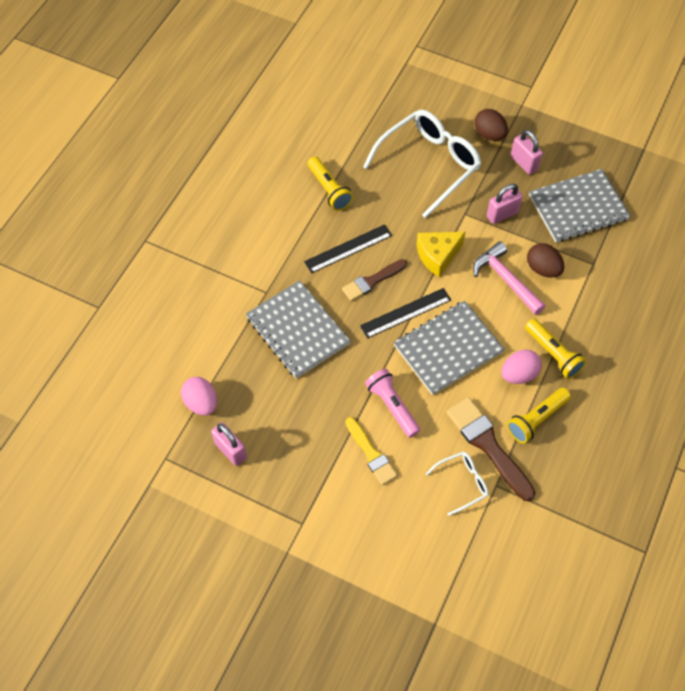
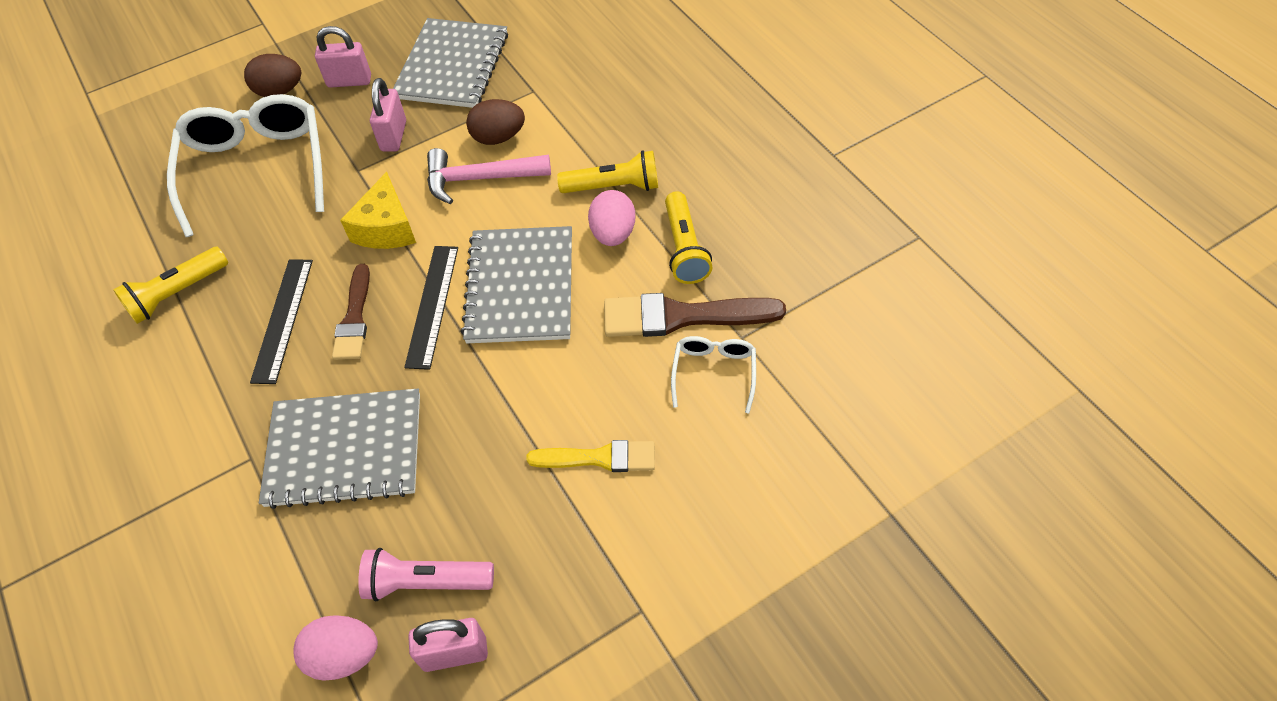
camera: 55 degrees left, 5 degrees down
(329, 190) = (177, 294): yellow flashlight -> yellow flashlight turned 135 degrees clockwise
(392, 406) = (550, 394): pink flashlight -> pink flashlight (426, 582)

